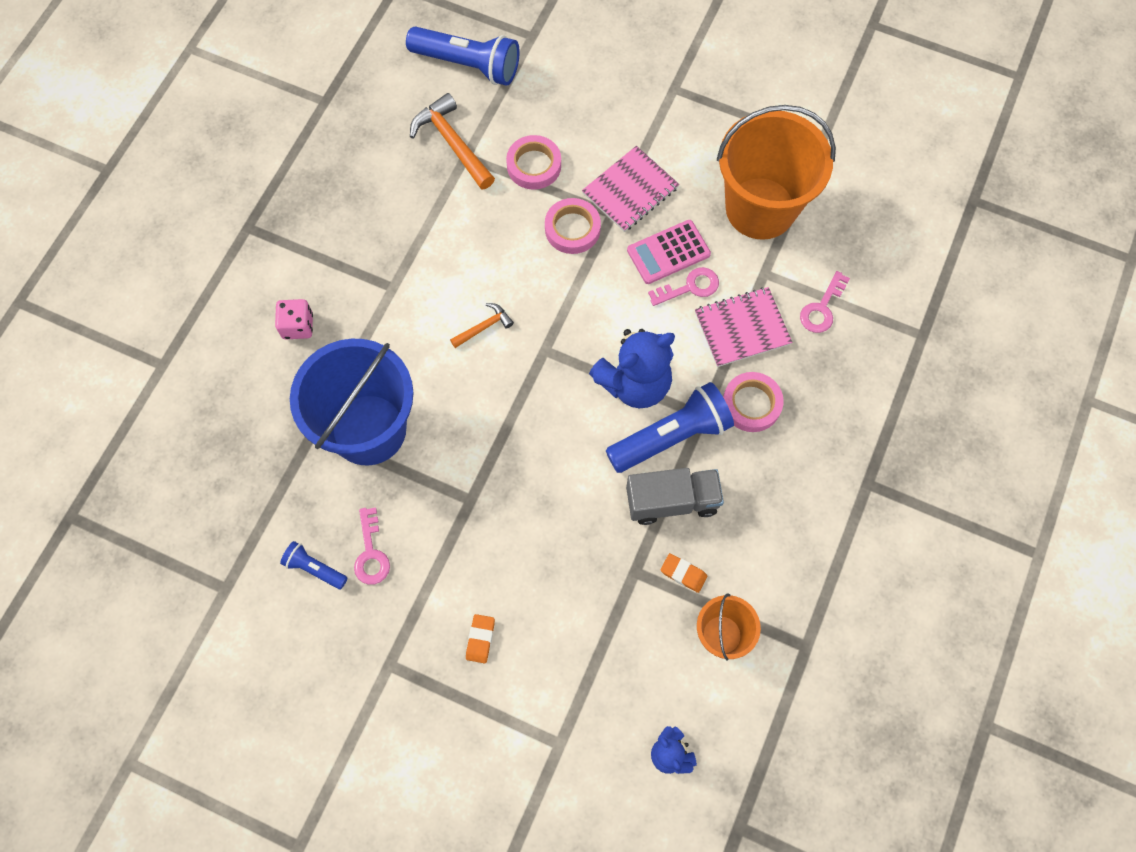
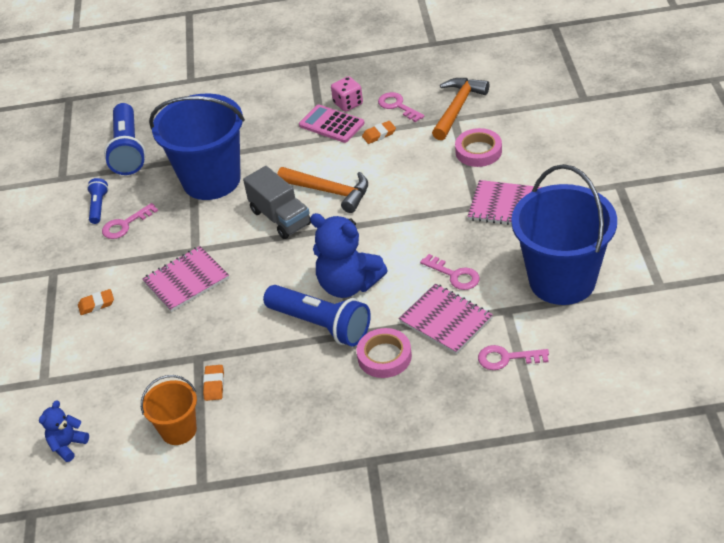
camera: 65 degrees right, 25 degrees down
(298, 326) = (260, 115): pink dice -> pink dice (348, 103)
(401, 192) = (398, 106): none -> pink key
(432, 234) = (379, 134): none -> orange eraser
(468, 65) = (527, 84): blue flashlight -> blue flashlight (128, 150)
(484, 327) = (329, 192): orange hammer -> orange hammer, size x1.83
(512, 530) = (186, 280): none -> pink notebook
(572, 229) = (445, 194): pink tape -> none
(668, 252) = (473, 250): pink calculator -> pink calculator (331, 124)
(672, 501) = (268, 350): grey truck -> grey truck (280, 218)
(760, 208) = (562, 280): orange bucket -> blue bucket

